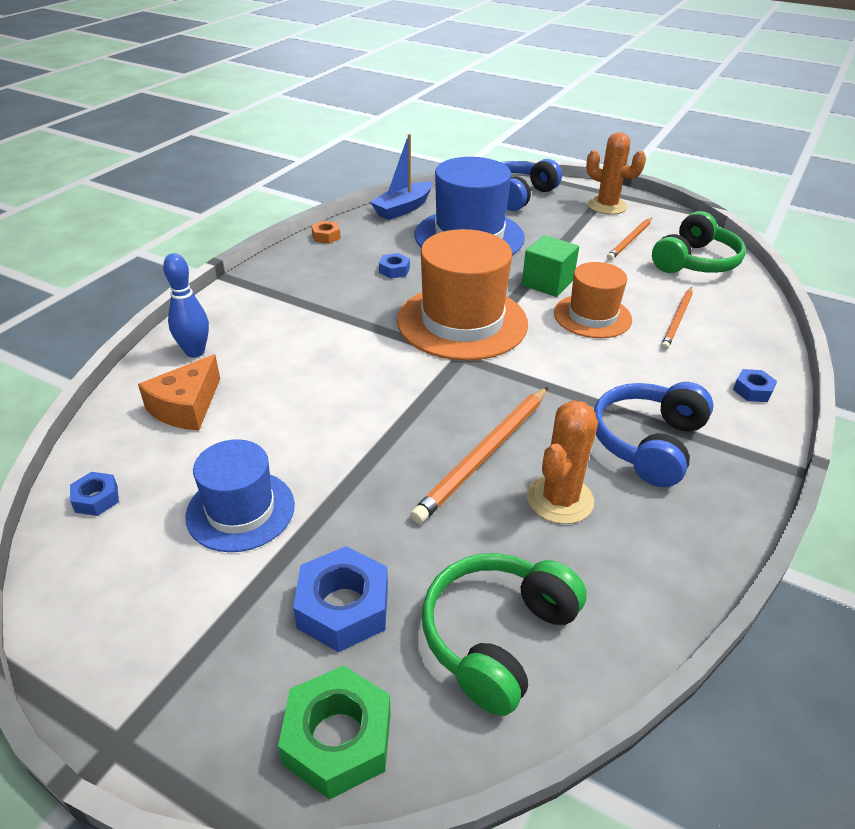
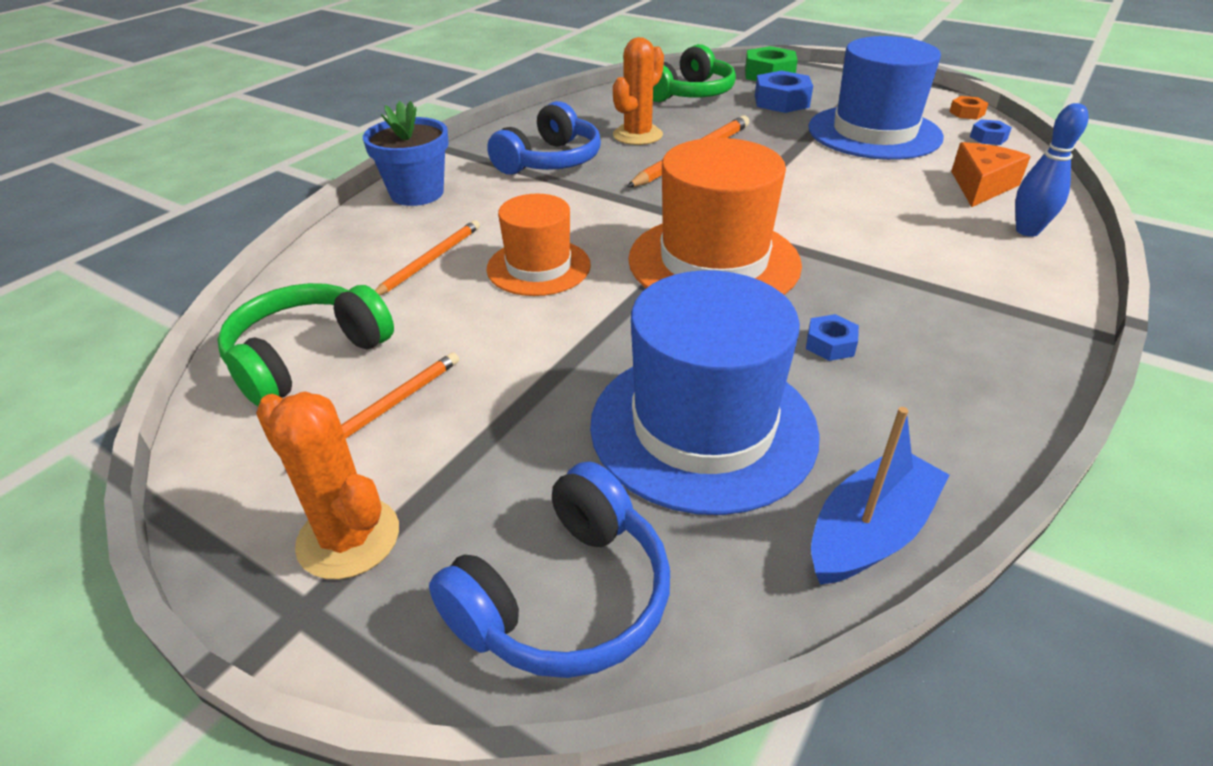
camera: 175 degrees left, 0 degrees up
(240, 510) = (874, 132): blue hat -> blue hat, size x1.66
(326, 236) = (999, 430): orange nut -> orange nut (966, 113)
(547, 283) = (580, 318): green cube -> none
(752, 390) = (417, 193): blue nut -> blue flower pot

